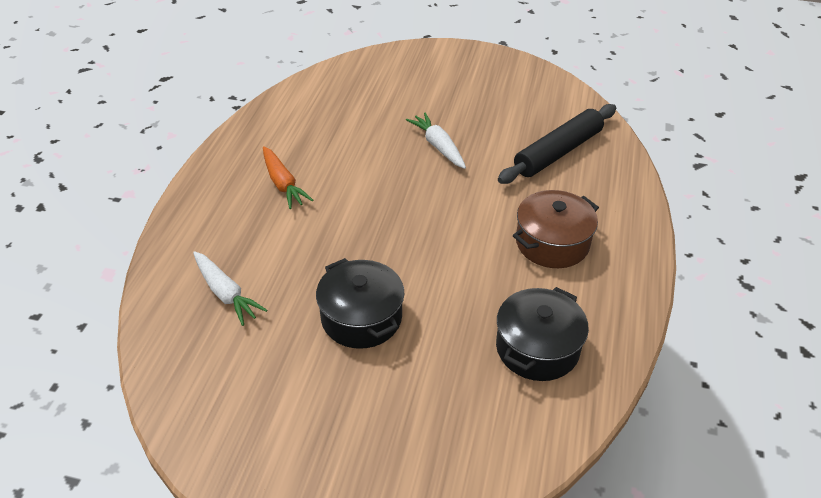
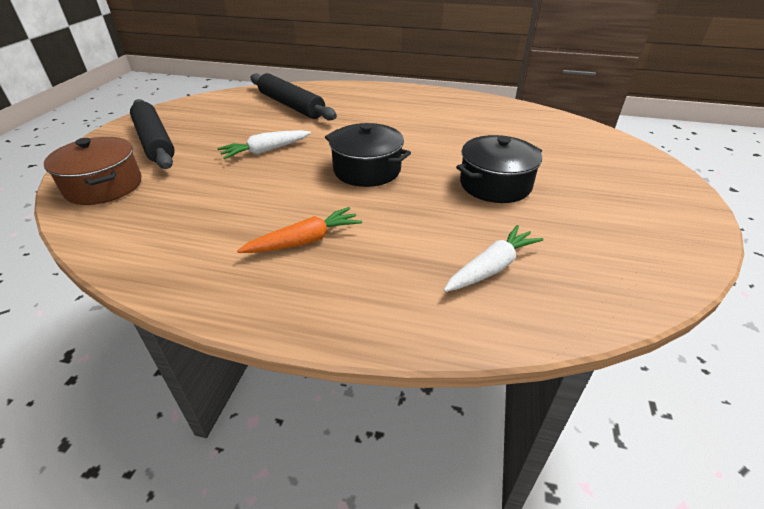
camera: 90 degrees left, 5 degrees down
(455, 78) = (155, 142): none -> black rolling pin
(537, 348) = (497, 121): black pot -> black pot (367, 170)
(552, 243) = (395, 112): brown pot -> brown pot (104, 186)

